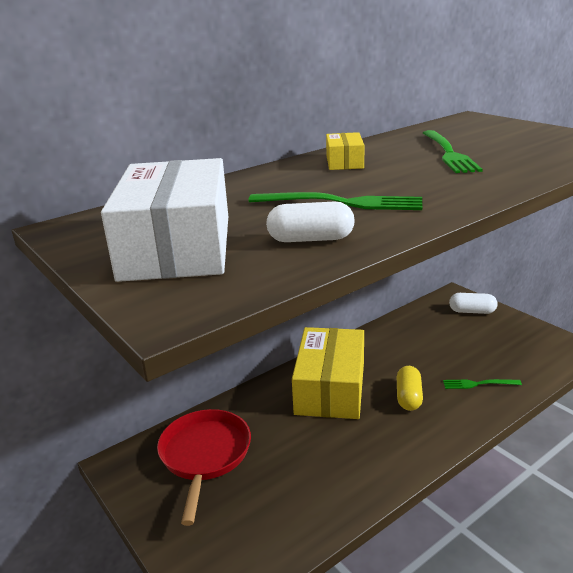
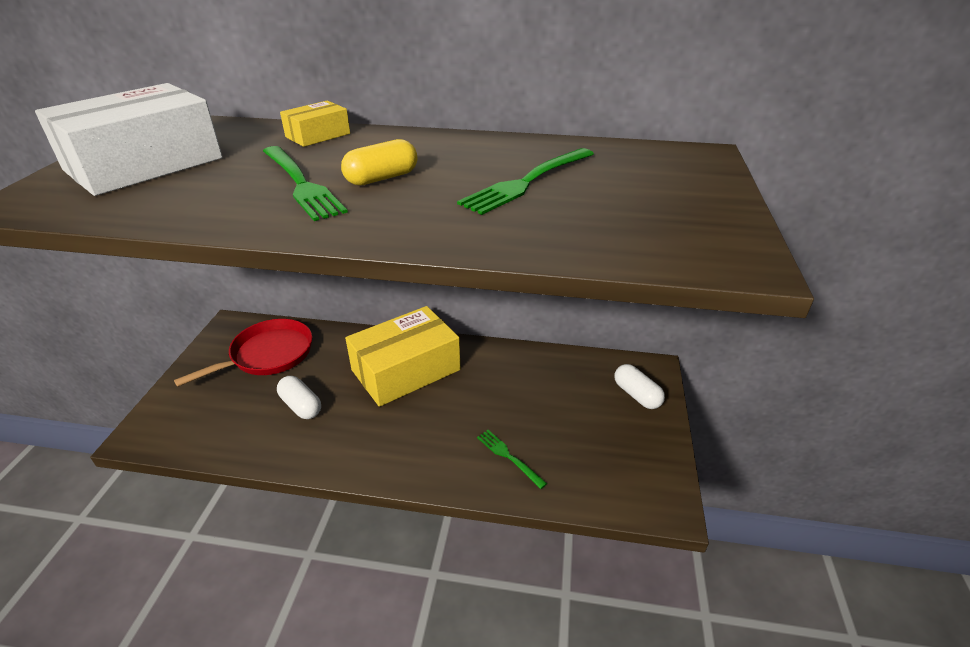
camera: 45 degrees right, 10 degrees up
(310, 239) = (193, 201): white capsule -> white capsule (301, 406)
(344, 162) = (428, 149): yellow box -> yellow box (318, 135)
(408, 397) = (439, 420): yellow capsule -> yellow capsule (382, 178)

